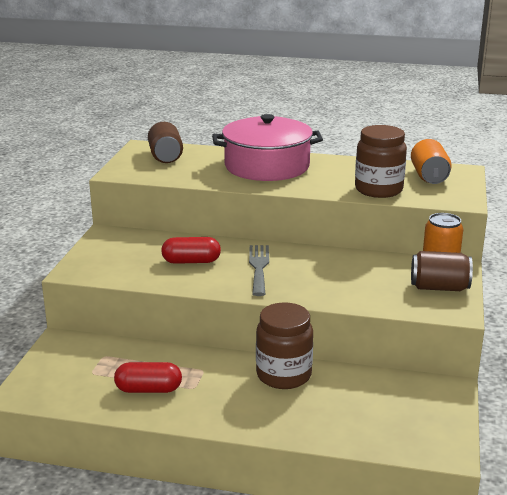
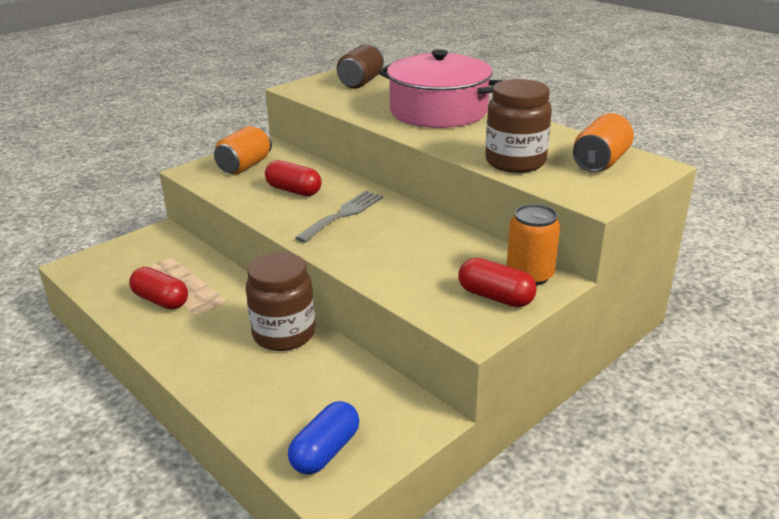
camera: 35 degrees right, 5 degrees up
(116, 254) = (245, 166): none -> orange can
(416, 432) = (325, 451): none -> blue capsule
(439, 287) = (495, 297): brown can -> red capsule

